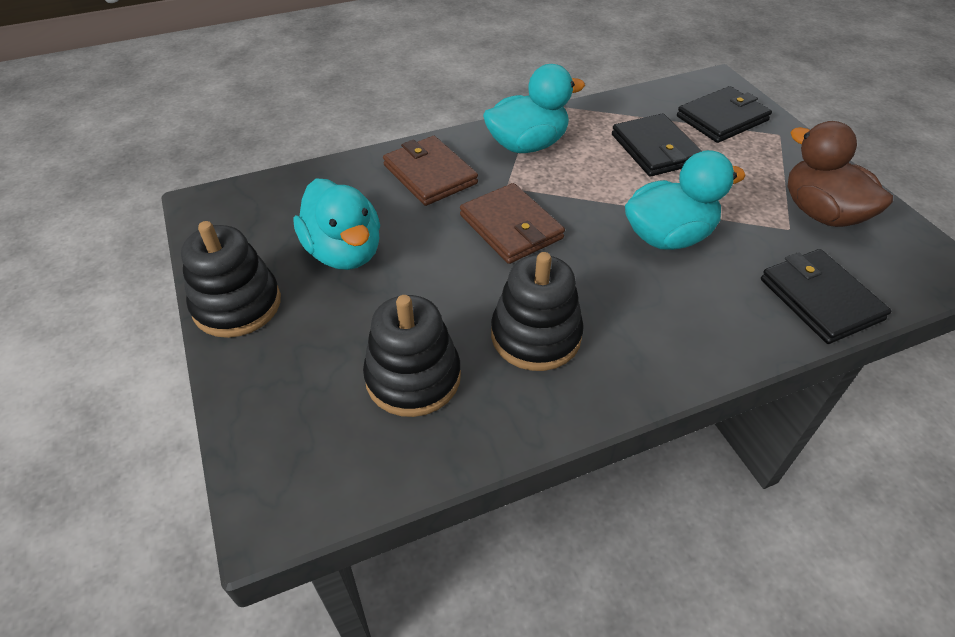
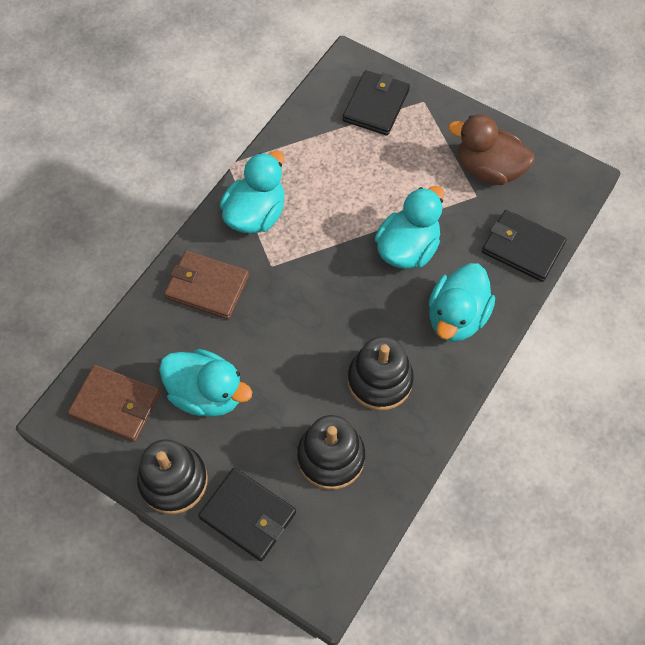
camera: 35 degrees left, 15 degrees up
(511, 227) = (302, 302): brown wallet -> brown wallet (116, 405)
(655, 149) = (349, 166): black wallet -> black wallet (248, 515)
(681, 324) = (456, 317): none -> turquoise duck

